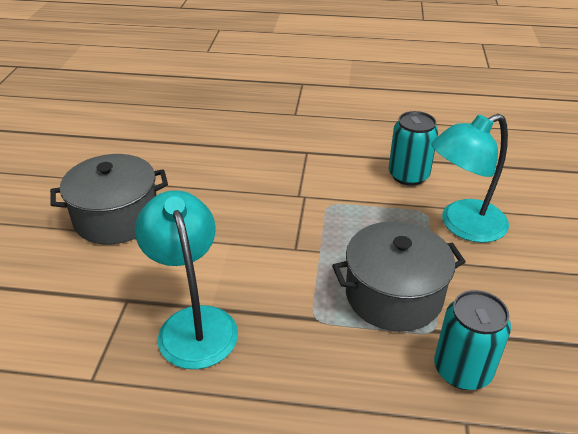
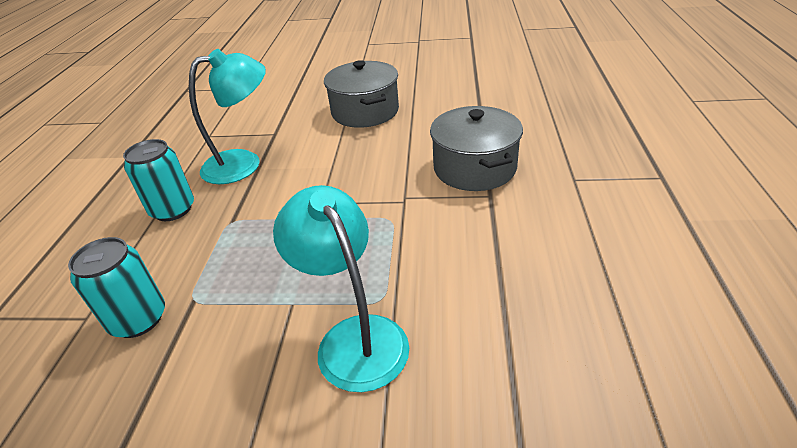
camera: 90 degrees right, 0 degrees up
(393, 295) = (246, 271): grey pot -> grey pot (474, 168)
(408, 175) = (460, 285): turquoise can -> turquoise can (173, 209)

